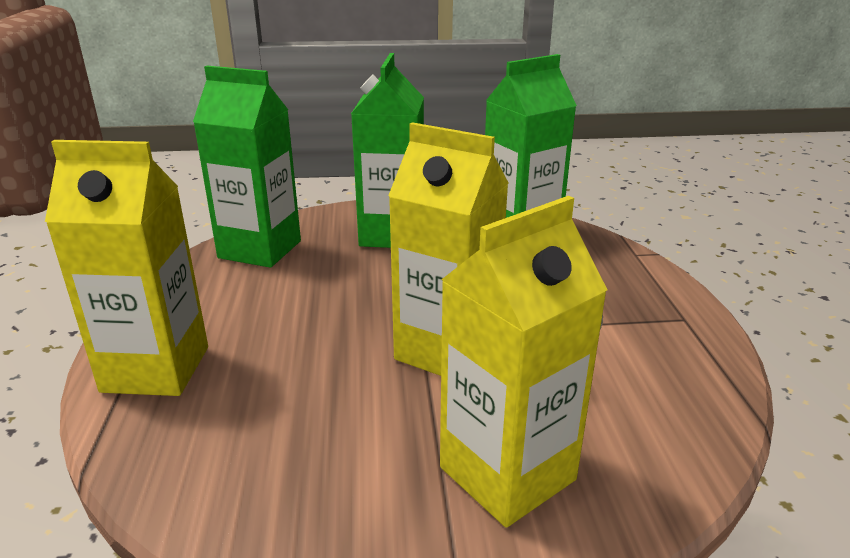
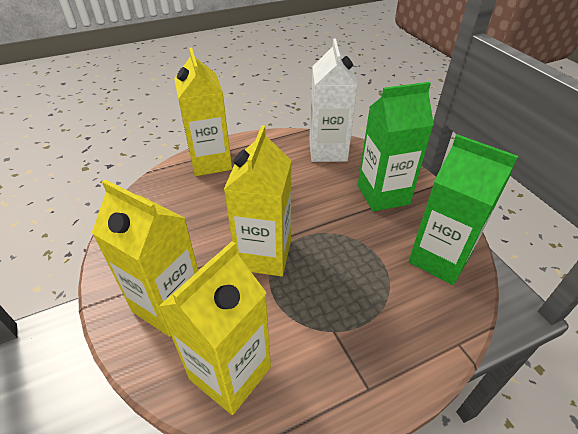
camera: 70 degrees right, 15 degrees up
(260, 249) = (328, 151): green carton -> white carton
(653, 421) = (230, 373): none -> yellow carton

